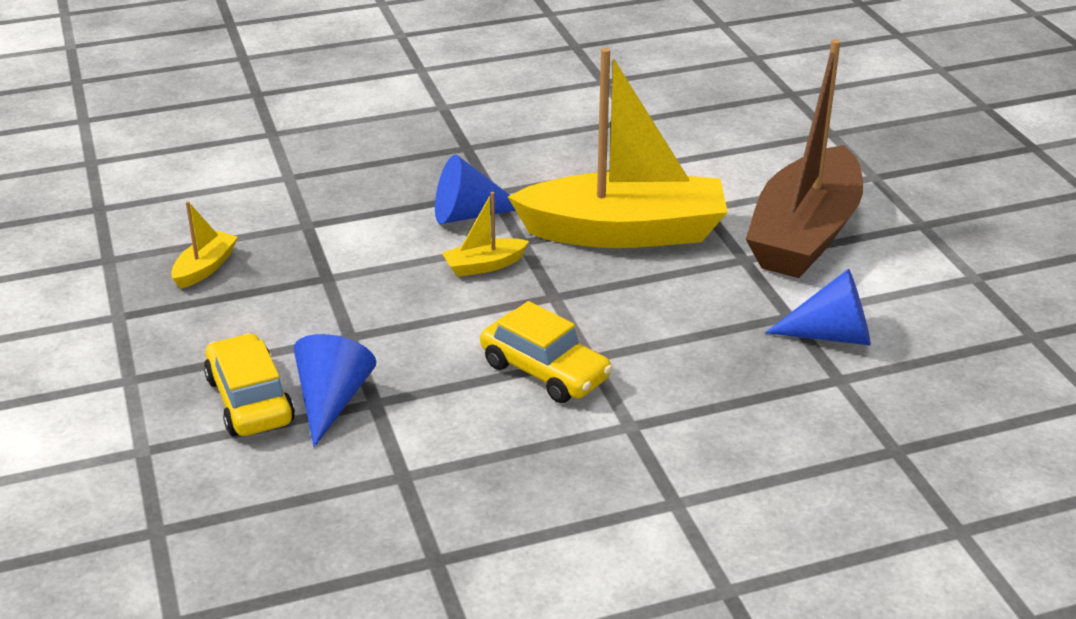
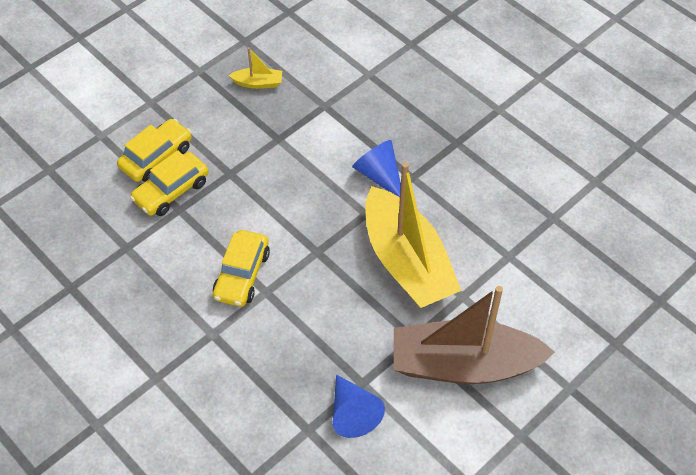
camera: 65 degrees right, 20 degrees up
(332, 401) = (171, 191): blue cone -> yellow car
(484, 265) = (329, 205): yellow boat -> none

